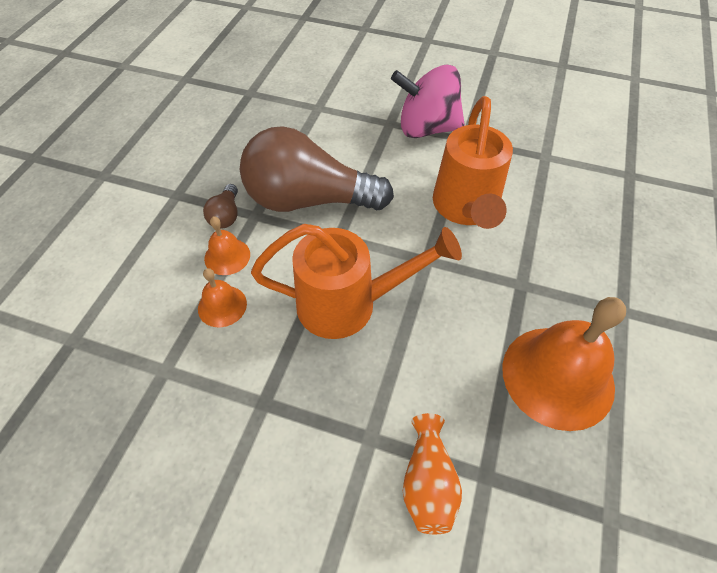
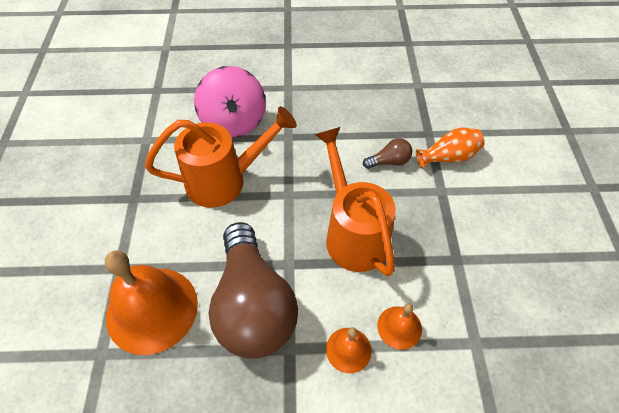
camera: 110 degrees left, 0 degrees up
(226, 215) = (300, 377): brown light bulb -> brown light bulb (389, 161)
(426, 128) = (123, 233): pink spinning top -> pink spinning top (234, 122)
(557, 376) = (350, 111): orange bell -> orange bell (152, 309)

